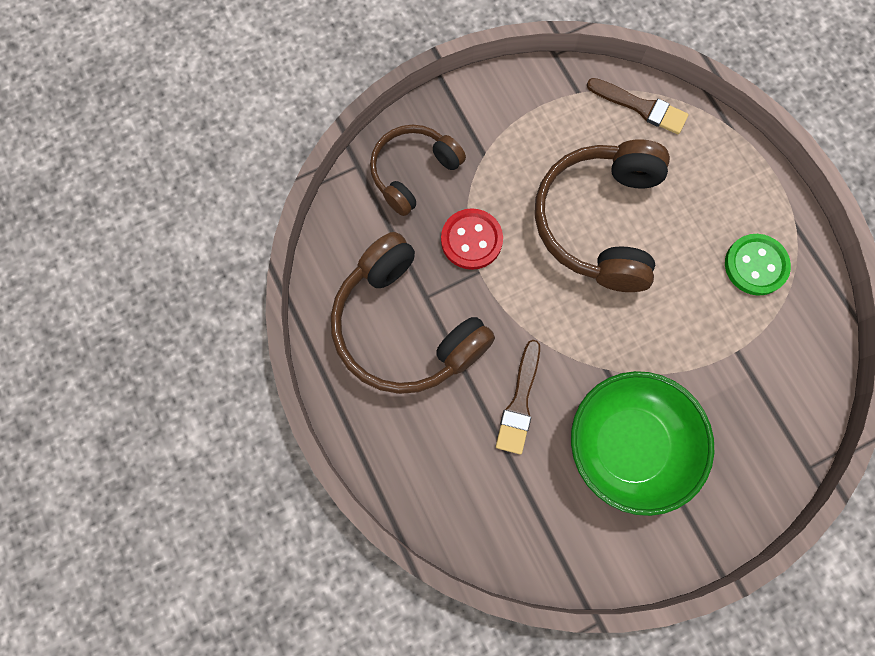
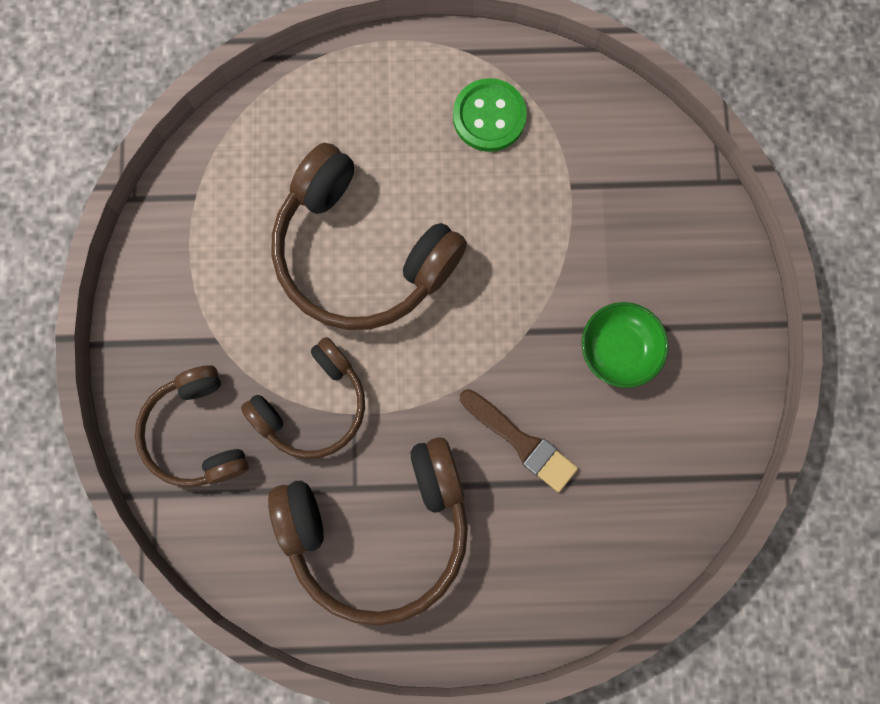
camera: 65 degrees left, 5 degrees up
(471, 240) = (313, 405): red button -> brown headphones
(629, 446) = (618, 349): green bowl -> green bowl, size x0.54
(641, 107) = (249, 138): brown brush -> none

